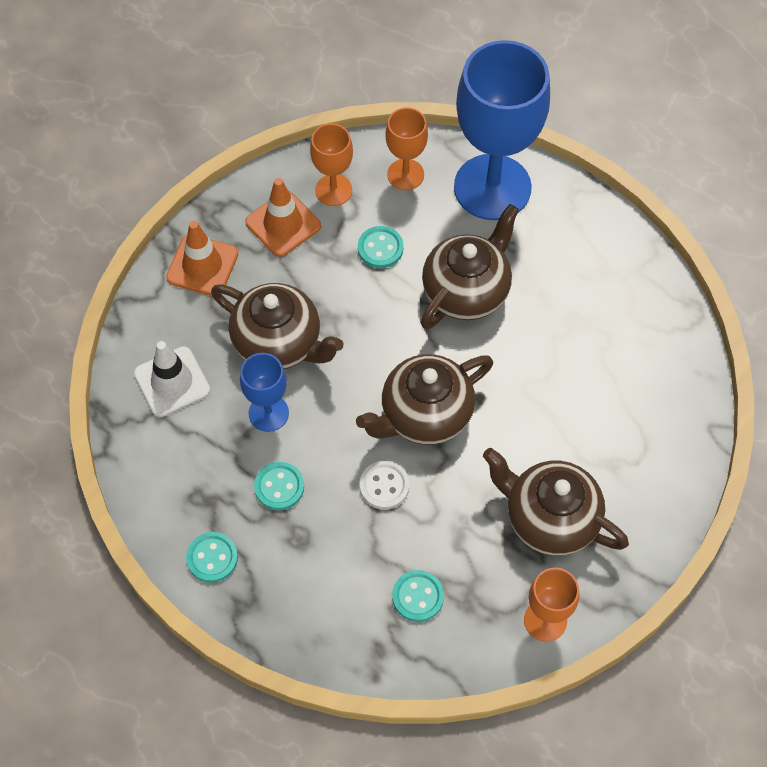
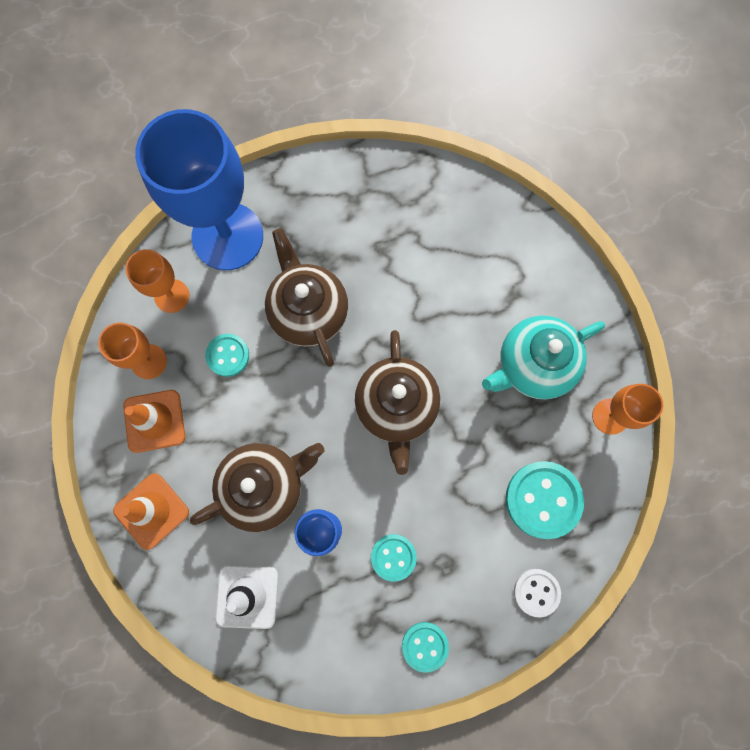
camera: 60 degrees left, 15 degrees up
(384, 486) = (439, 473): white button -> white button (536, 592)
(418, 596) = (543, 499): turquoise button -> turquoise button, size x1.70
(549, 518) = (533, 365): brown teapot -> turquoise teapot

